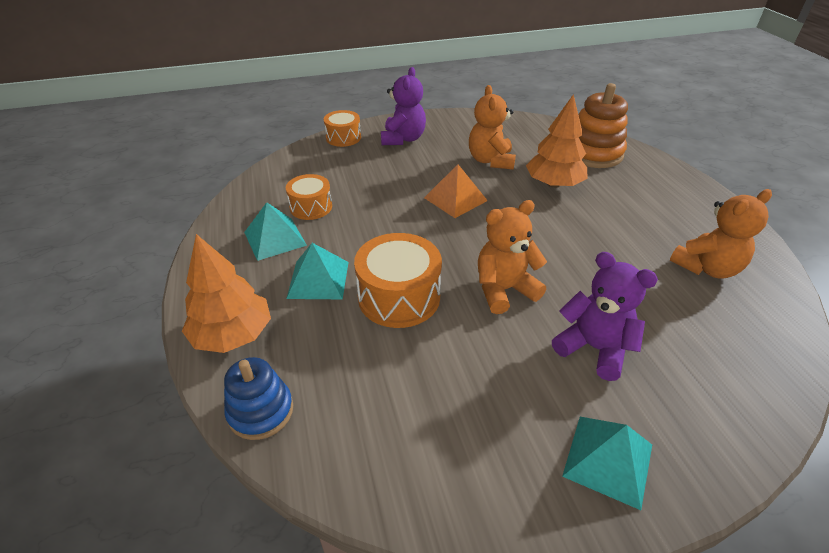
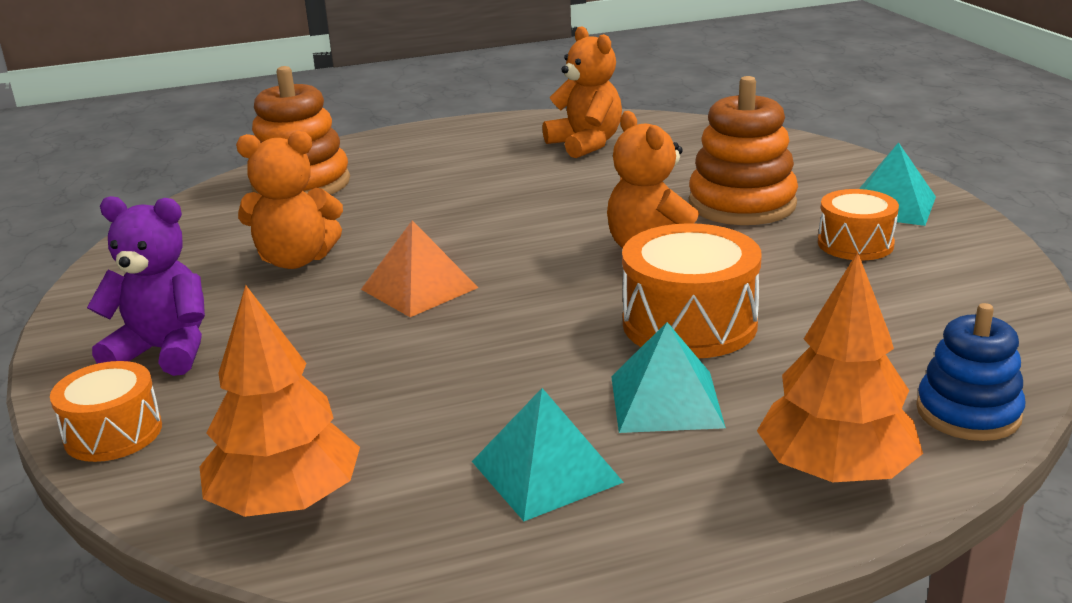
camera: 90 degrees left, 15 degrees down
(311, 207) = (428, 441): orange drum -> orange drum (855, 244)
(553, 184) = (387, 214): orange tree -> orange tree (286, 501)
(594, 348) = (742, 204): purple teddy bear -> orange stacking toy

